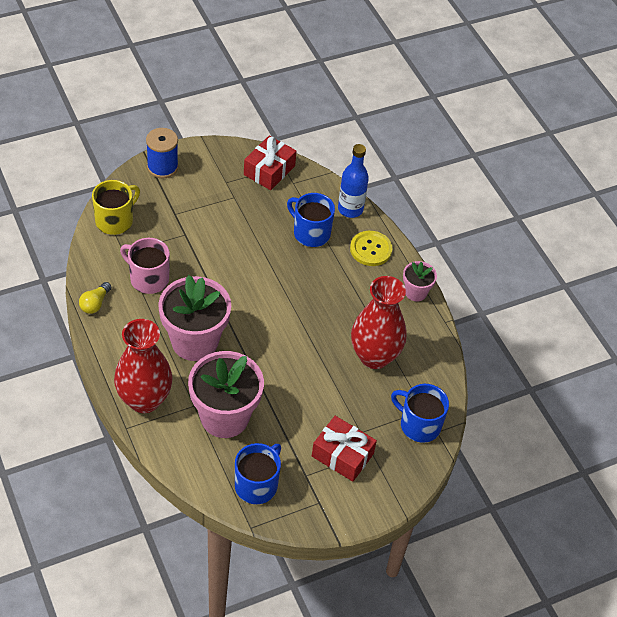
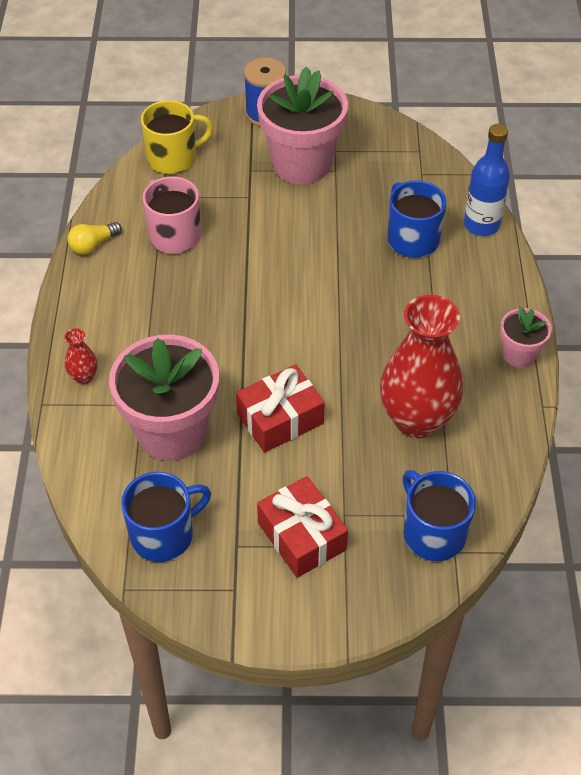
camera: 30 degrees right, 0 degrees up
(144, 400) = (84, 377): red vase -> red vase, size x0.41
(194, 342) = (187, 326): pink flower pot -> pink flower pot (301, 164)
(269, 170) = (398, 151): red gift -> red gift (280, 419)
(370, 249) = (483, 282): yellow button -> none

